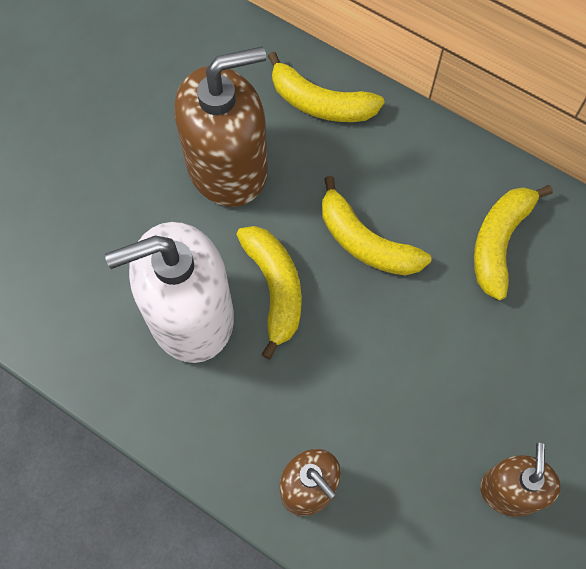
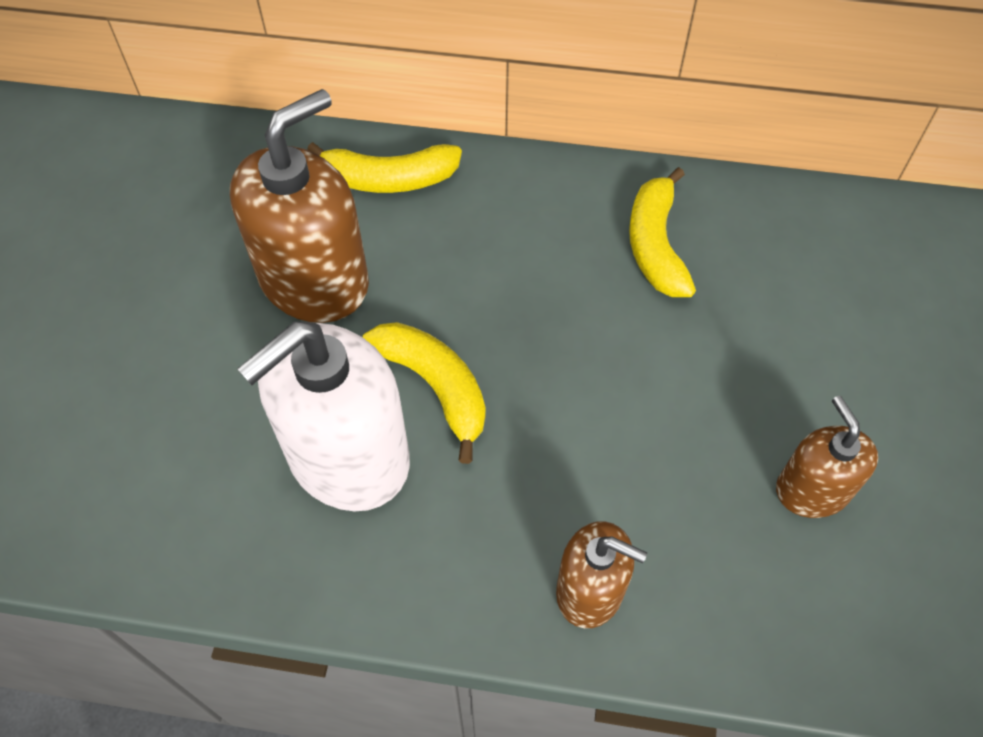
camera: 25 degrees left, 10 degrees down
(365, 242) = (513, 299): yellow banana -> none

